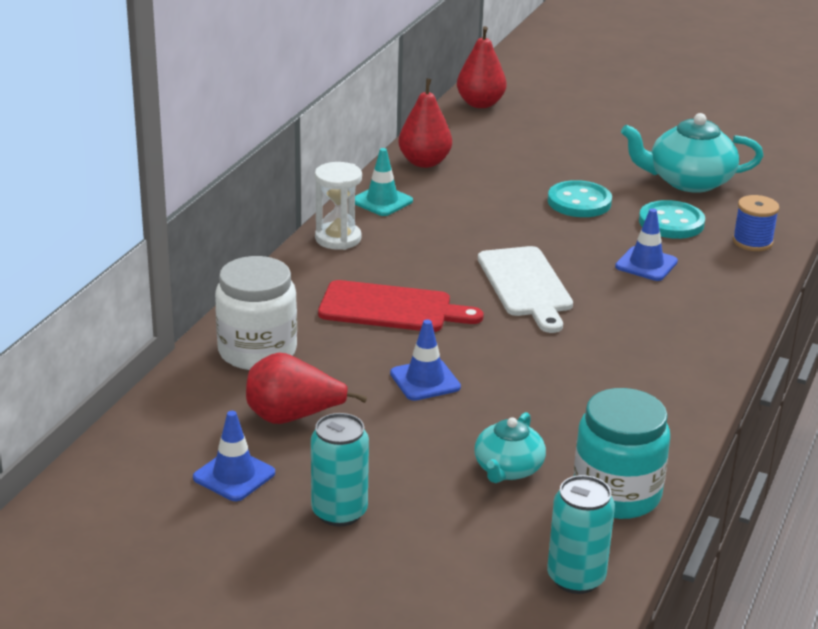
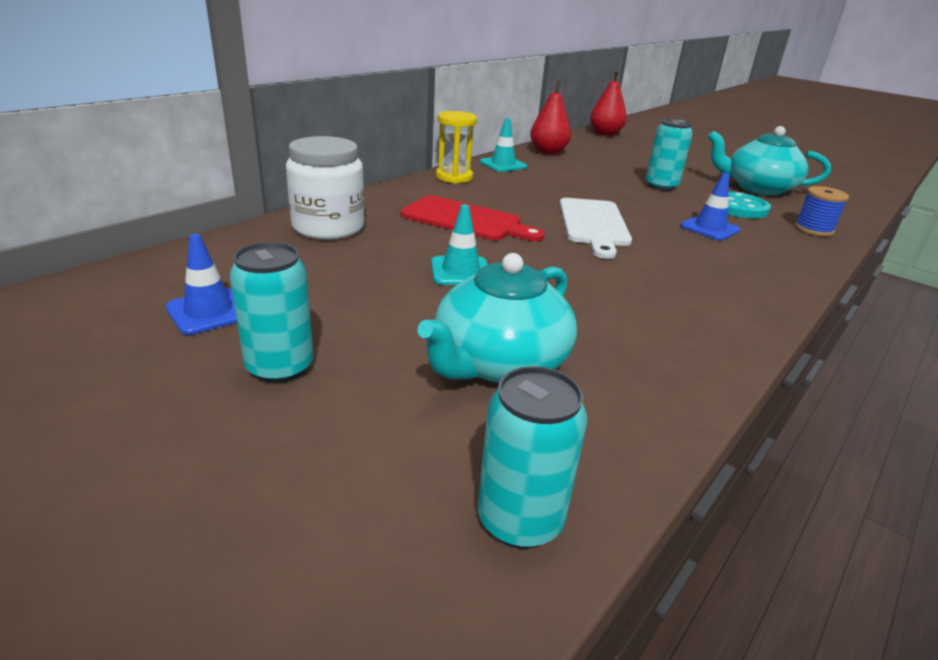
camera: 15 degrees right, 0 degrees up
(293, 417) = (313, 277): red pear -> none
(338, 238) = (454, 177): white hourglass -> yellow hourglass
(425, 380) = (460, 271): blue traffic cone -> turquoise traffic cone
(508, 469) = (498, 363): turquoise teapot -> turquoise teapot, size x1.65
(579, 202) = (661, 186): turquoise button -> turquoise can
(616, 494) = (618, 417): turquoise jar -> none

